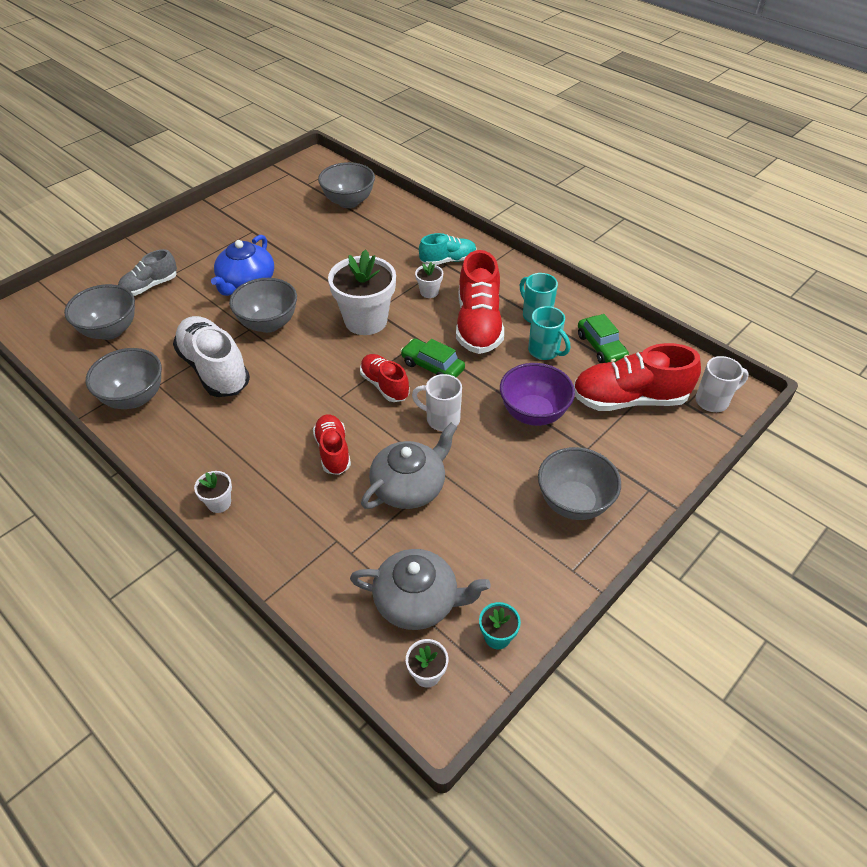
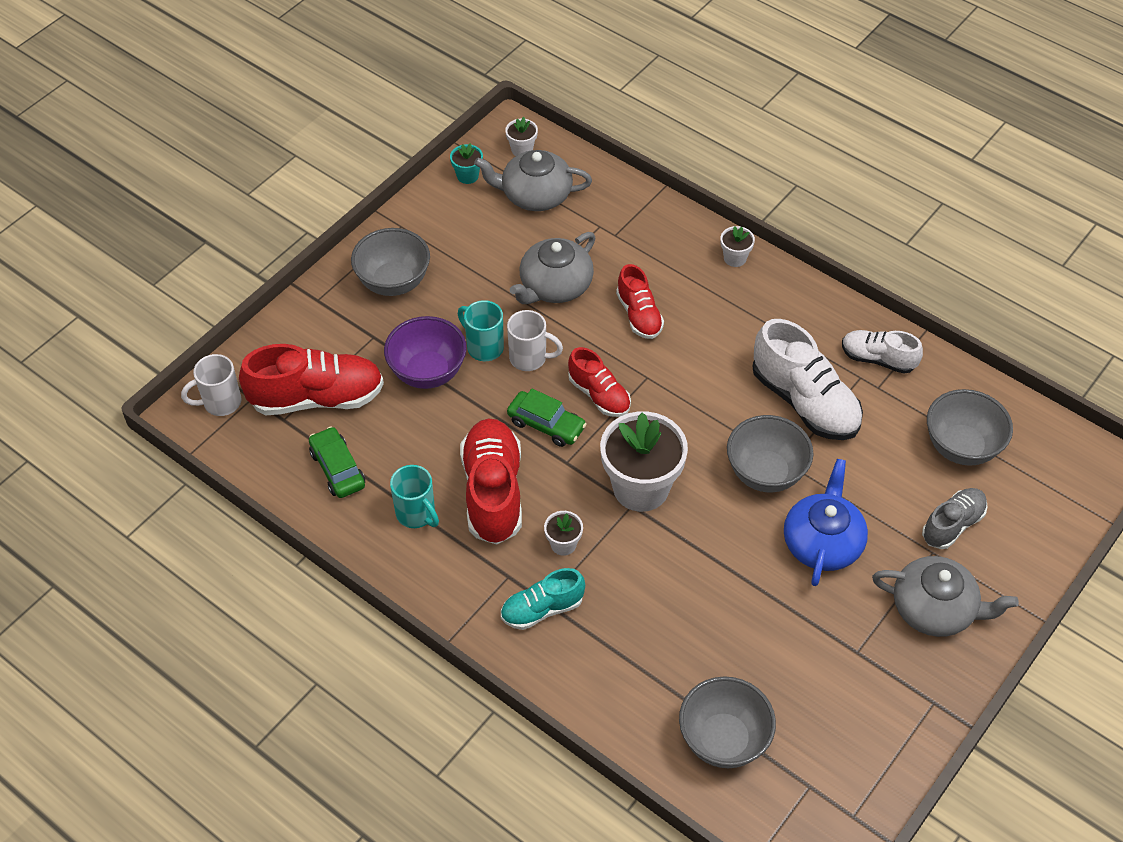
camera: 175 degrees right, 5 degrees up
(134, 398) = (878, 359): grey bowl -> white shoe
(191, 246) = (934, 609): none -> grey teapot
(544, 351) = (409, 457): turquoise mug -> turquoise mug (484, 347)

